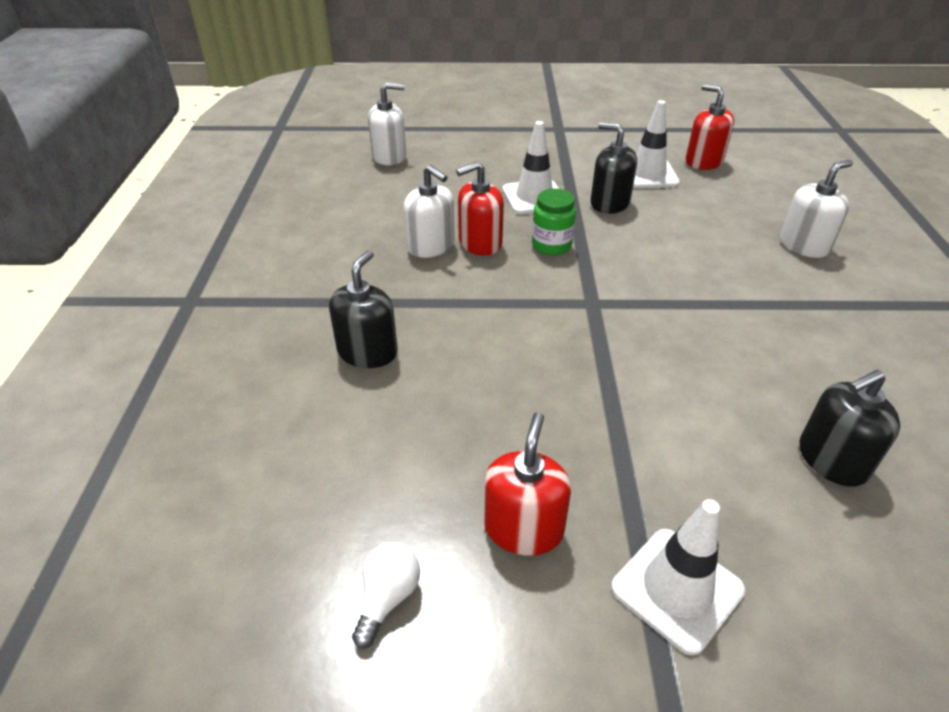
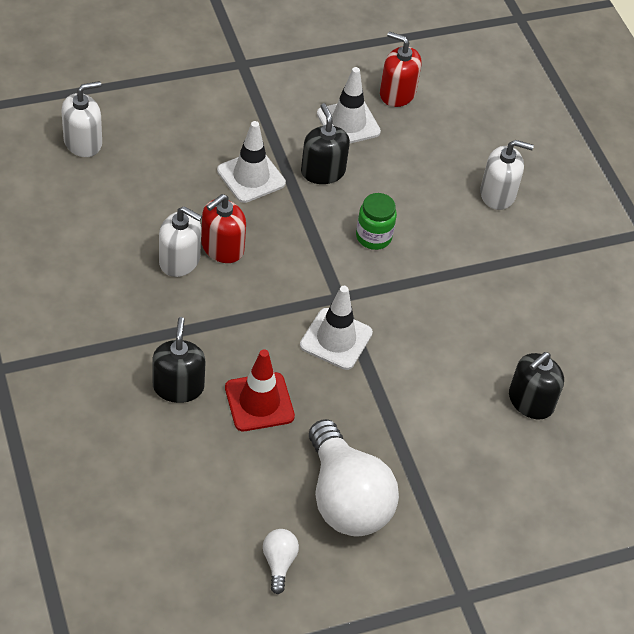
camera: 25 degrees left, 10 degrees up
(454, 386) = (259, 402): none -> red traffic cone
(523, 528) = (346, 499): red soap dispenser -> white light bulb
(551, 245) = (286, 237): green jar -> green jar (373, 237)
(609, 203) = (323, 171): black soap dispenser -> black soap dispenser turned 60 degrees clockwise
(677, 589) = (447, 513): white traffic cone -> white traffic cone (336, 339)
(804, 245) = (497, 194): white soap dispenser -> white soap dispenser turned 60 degrees clockwise

